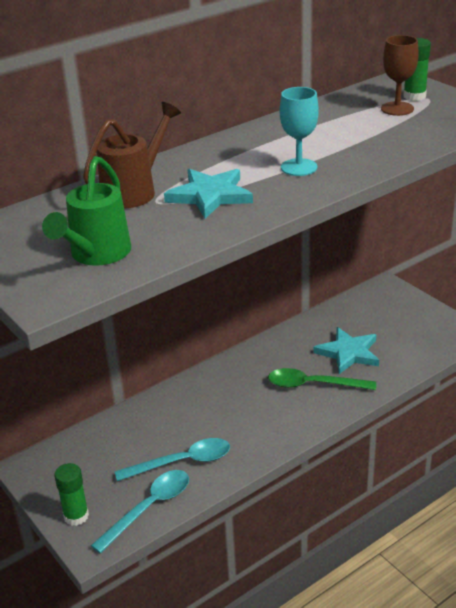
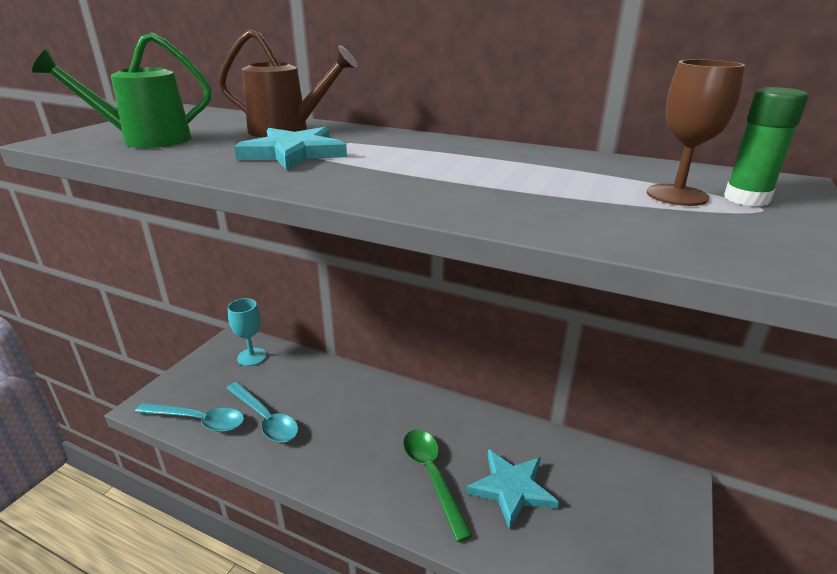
camera: 60 degrees right, 5 degrees down
(76, 516) = (182, 383): green glue stick -> none
(299, 167) = (403, 174): turquoise goblet -> turquoise goblet (252, 357)

